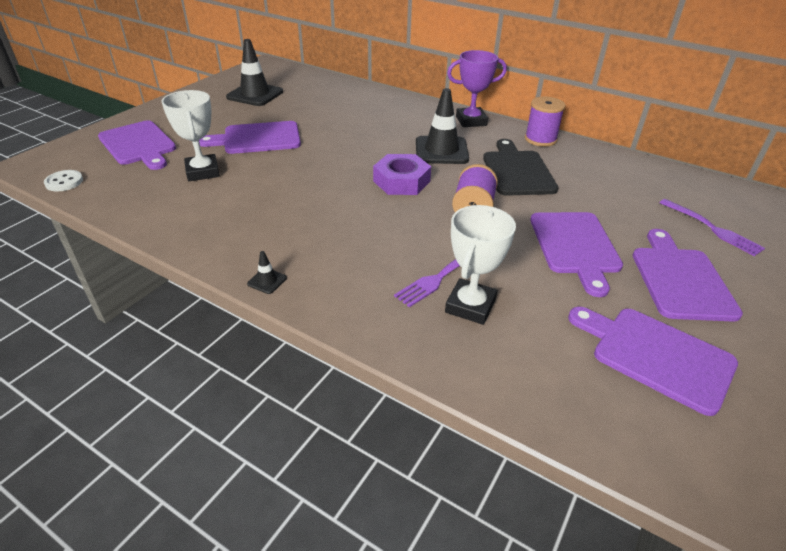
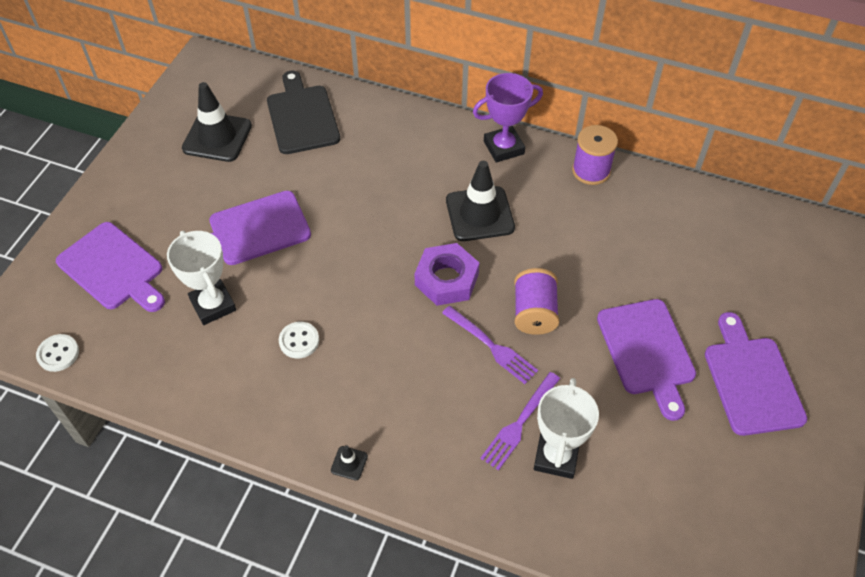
camera: 10 degrees left, 15 degrees up
(261, 200) = (299, 341): none -> white button
(517, 171) = (572, 236): black cutting board -> black cutting board (302, 116)
(656, 355) = (730, 484): purple cutting board -> none
(712, 228) = (783, 297): purple fork -> purple fork (491, 346)

